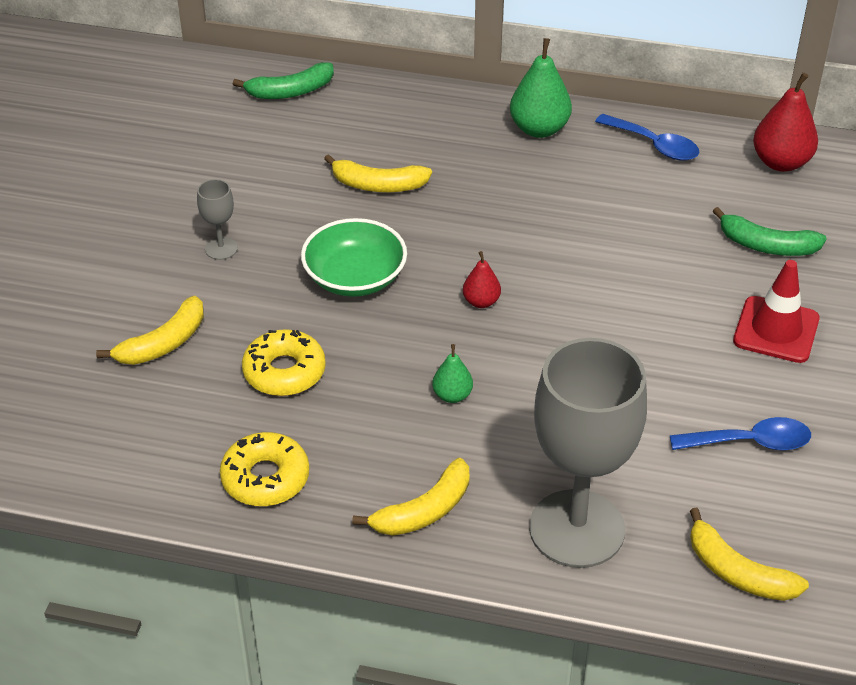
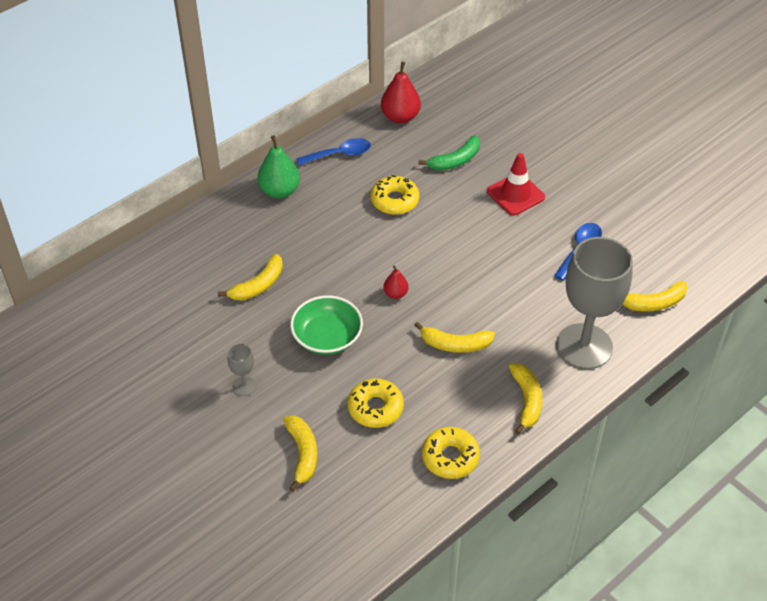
camera: 55 degrees left, 5 degrees up
(290, 91) = (129, 280): green banana -> none
(452, 395) = (455, 344): green pear -> yellow banana
(633, 226) = (394, 200): none -> yellow donut

